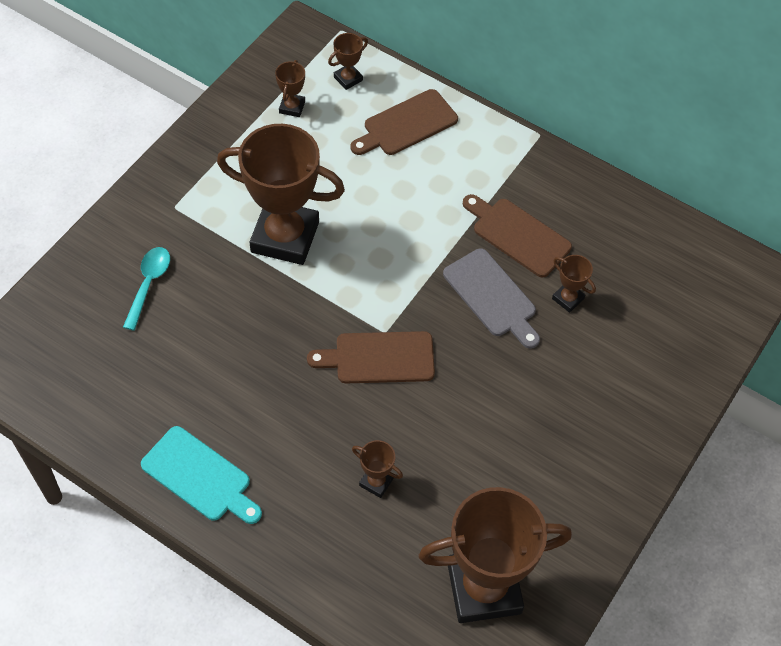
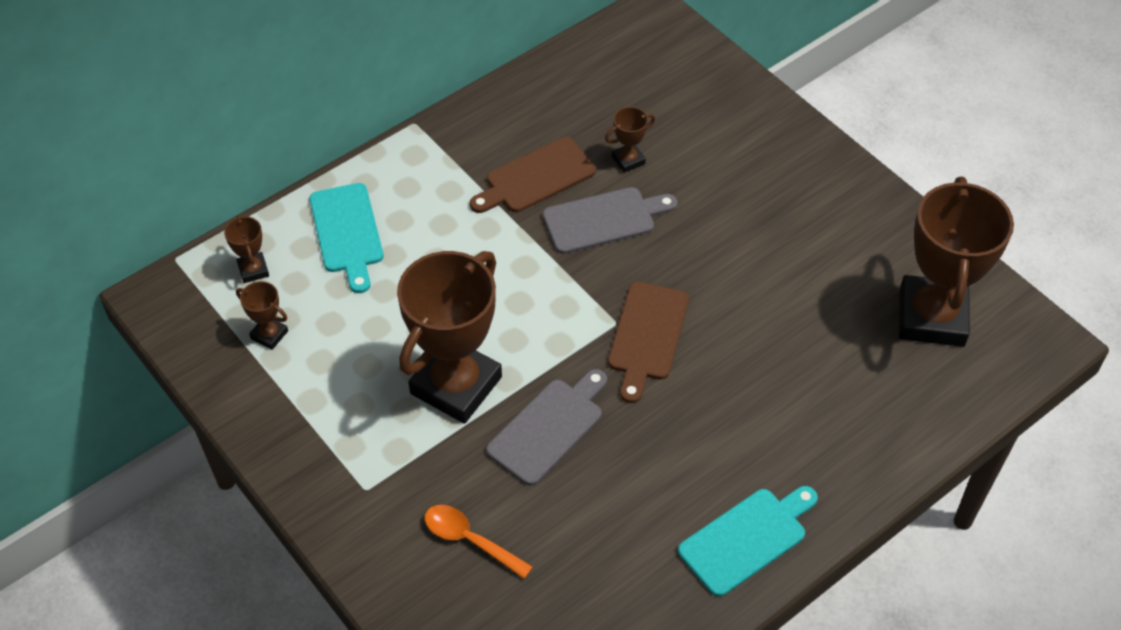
camera: 70 degrees left, 5 degrees down
(148, 284) = (470, 540): turquoise spoon -> orange spoon
(264, 310) = (549, 428): none -> grey cutting board
(376, 482) = (795, 376): brown trophy -> none
(406, 124) = (347, 233): brown cutting board -> turquoise cutting board

